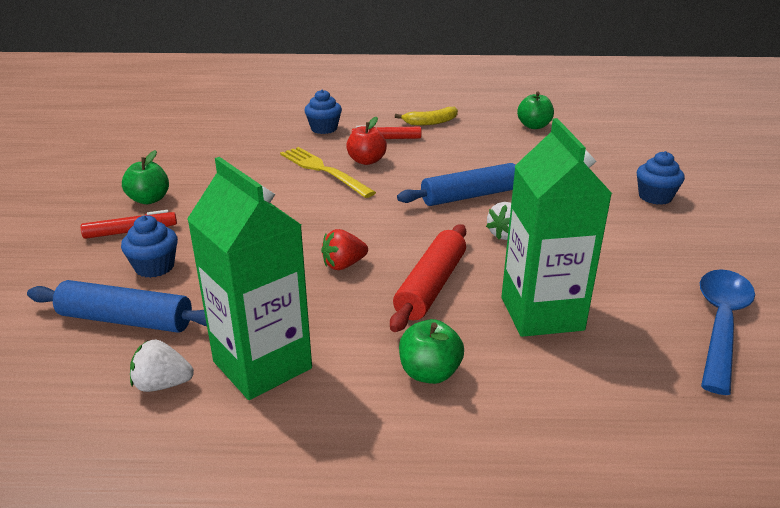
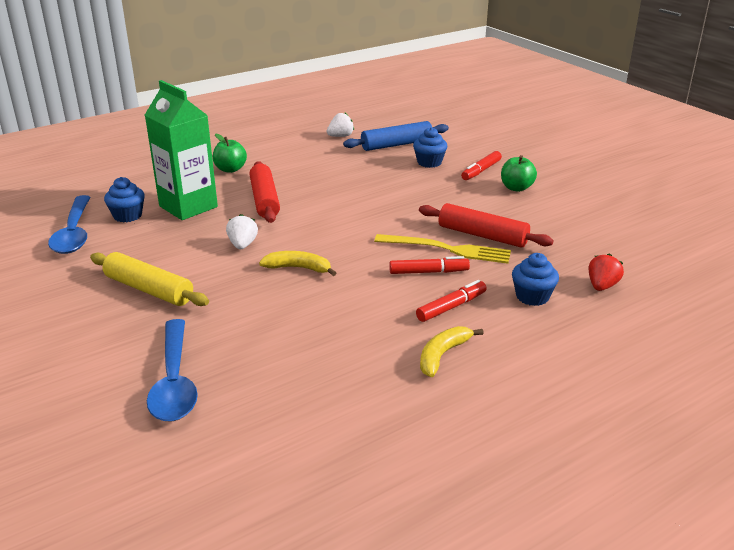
camera: 145 degrees right, 0 degrees up
(262, 365) = (309, 151): green carton -> none
(275, 171) = (482, 235): none -> red rolling pin
(343, 265) = (329, 194): red strawberry -> red strawberry (602, 286)
(366, 161) = (428, 272): red apple -> red marker
(470, 196) = (298, 268): blue rolling pin -> yellow banana
(534, 126) = (313, 402): green apple -> none
(621, 156) = (174, 381): none -> blue spoon
(626, 221) = (149, 289): none -> yellow rolling pin
(655, 197) = (125, 327): blue cupcake -> blue cupcake (127, 216)

